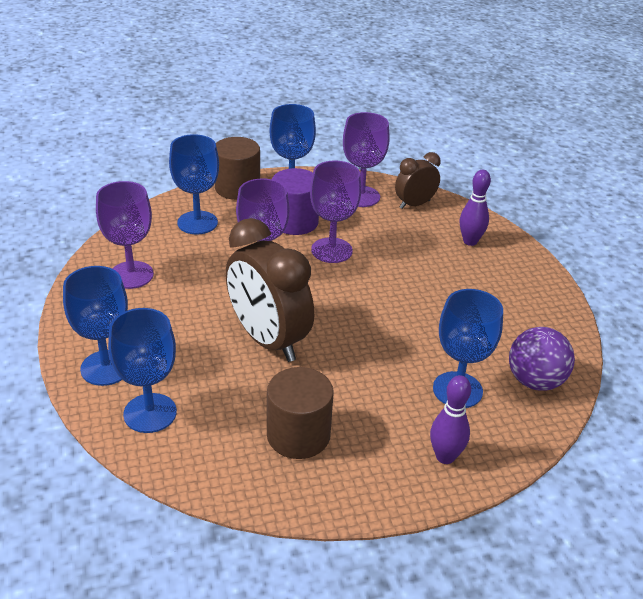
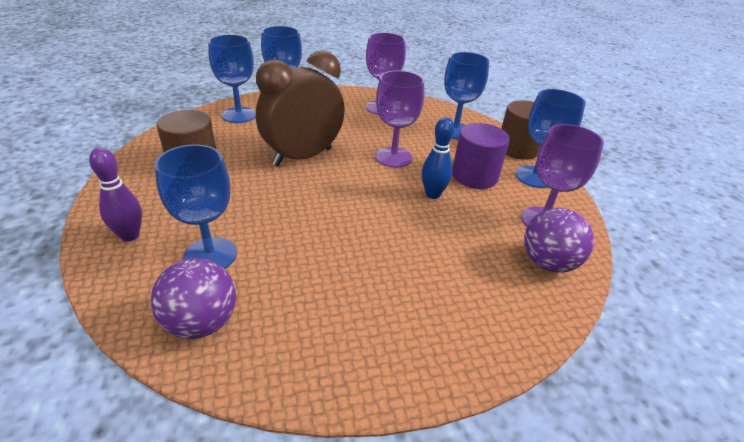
camera: 90 degrees right, 0 degrees up
(331, 250) = (432, 194): purple goblet -> blue bowling pin
(414, 204) = (548, 263): brown clock -> purple ball
(470, 241) = (481, 306): purple bowling pin -> none

